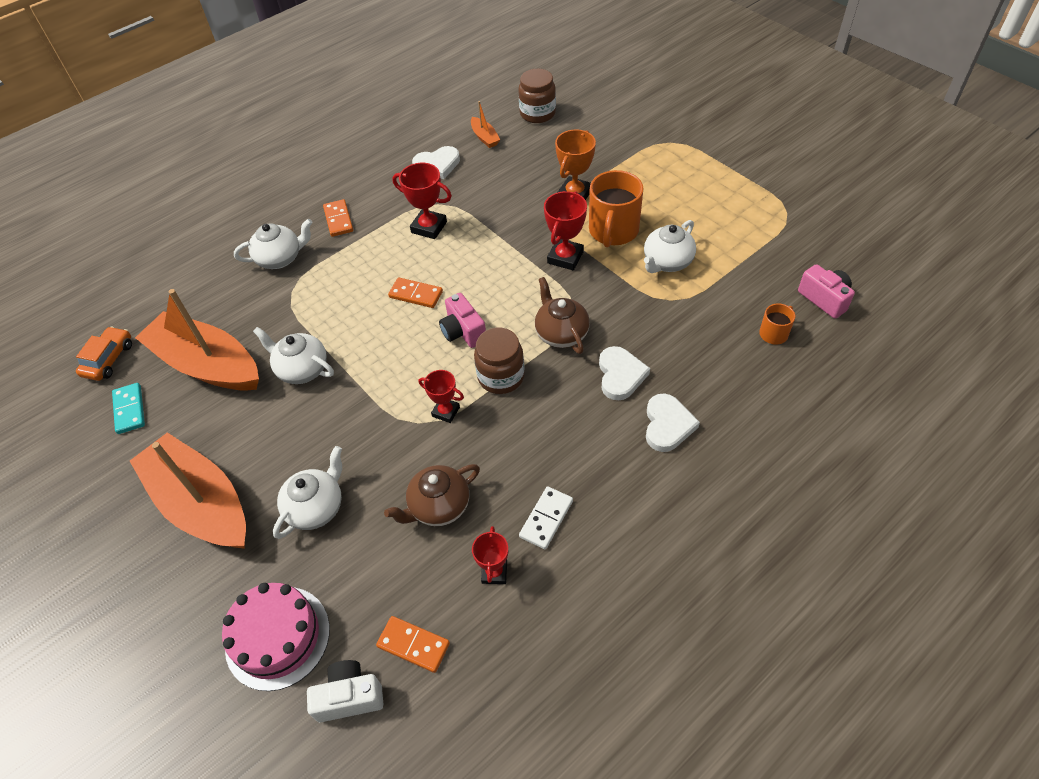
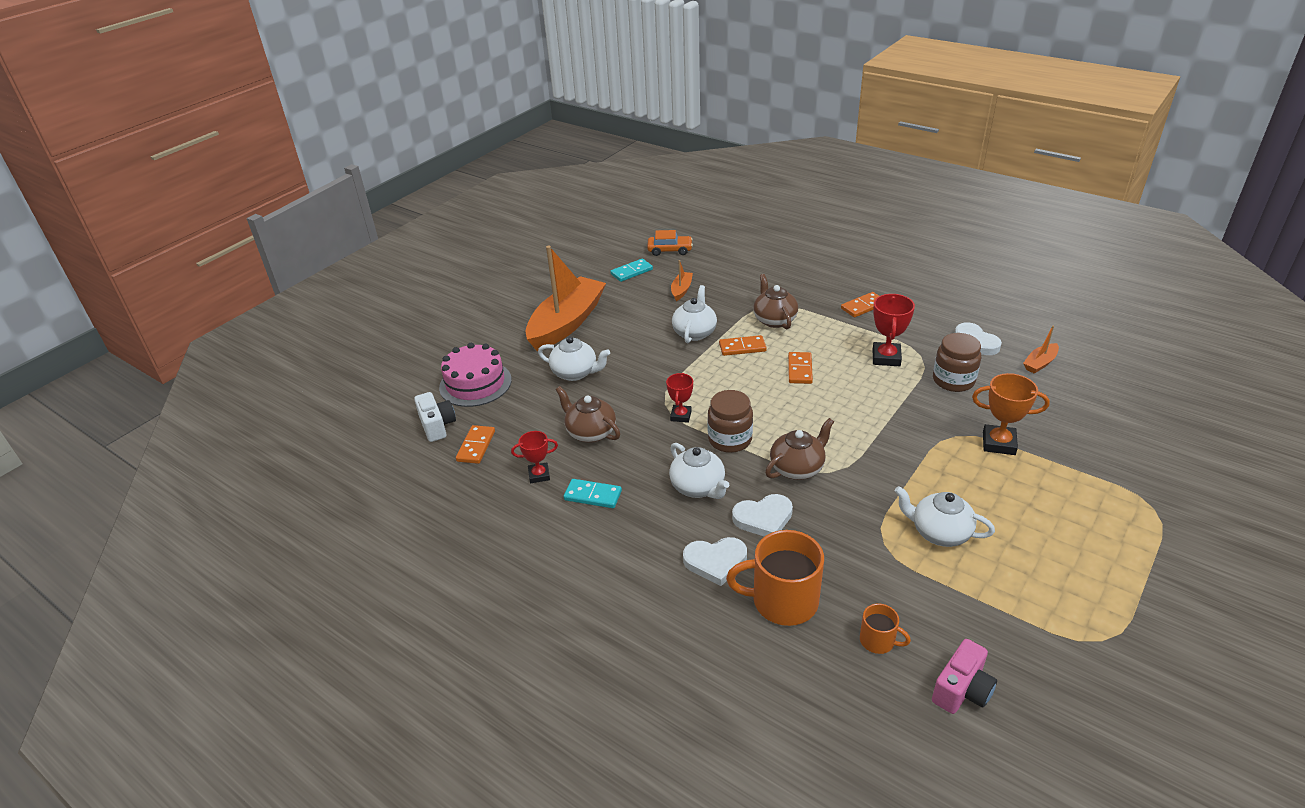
camera: 75 degrees right, 15 degrees down
(207, 364) = (681, 290): orange boat -> orange boat, size x0.41
(280, 258) = (801, 291): white teapot -> white teapot (698, 487)
(319, 294) = (774, 320): none -> brown teapot
(354, 332) = (742, 347): none -> orange domino
(463, 331) = (770, 406): pink camera -> none
(537, 113) = (1111, 391): brown jar -> brown jar (953, 380)
(546, 519) = (593, 495): white domino -> turquoise domino
(565, 257) = (900, 453): red trophy -> none
(613, 231) = (961, 482): orange mug -> orange mug (782, 601)

